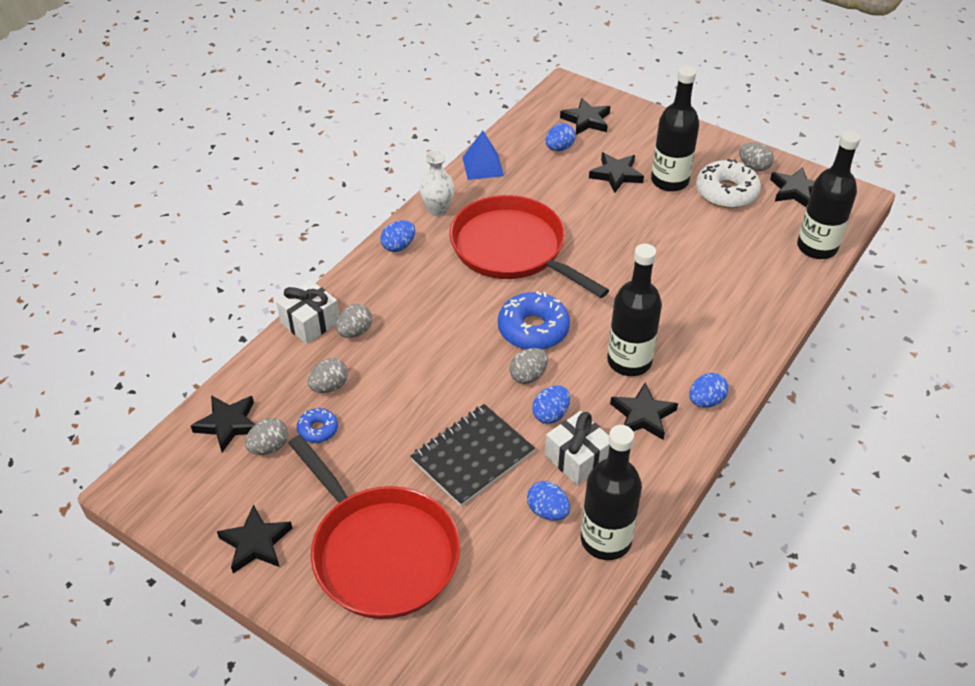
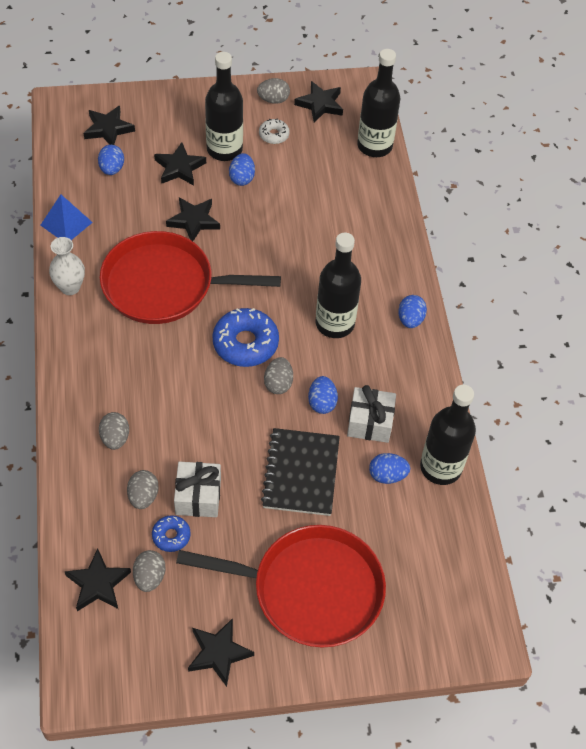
camera: 45 degrees left, 10 degrees up
(310, 322) = (71, 455): white gift -> white gift (198, 496)
(398, 246) = (72, 341): blue egg -> blue egg (242, 178)
(643, 415) = (381, 359): black star -> black star (193, 221)
(726, 192) = (274, 135): white donut -> white donut, size x0.52

